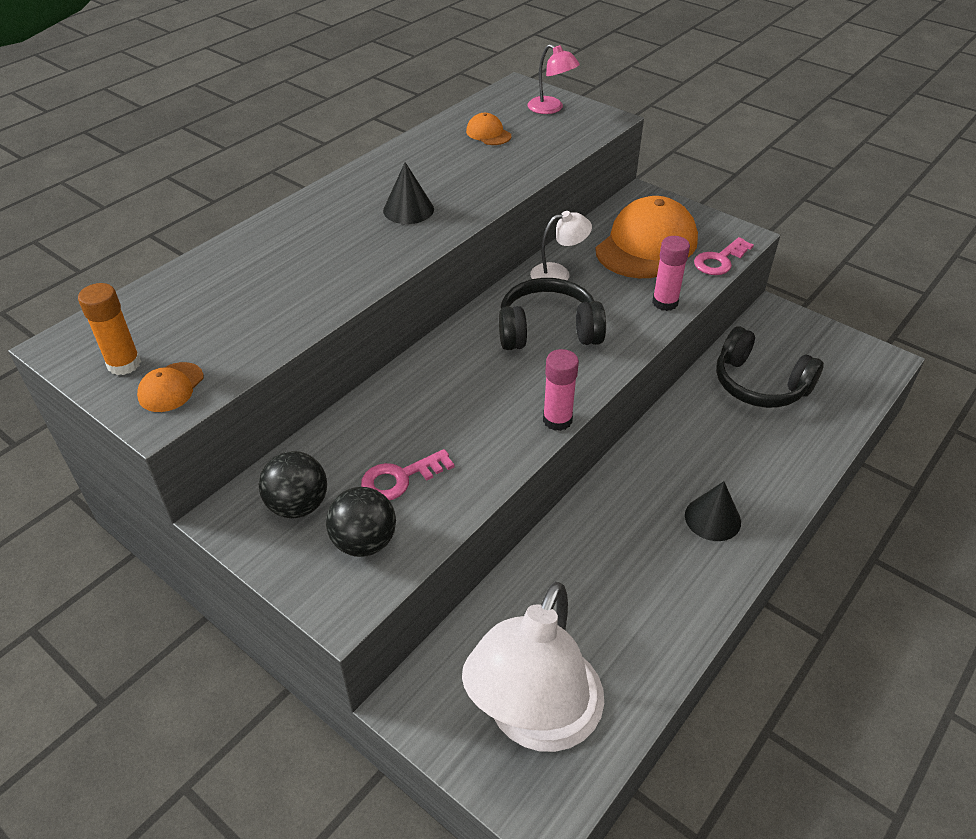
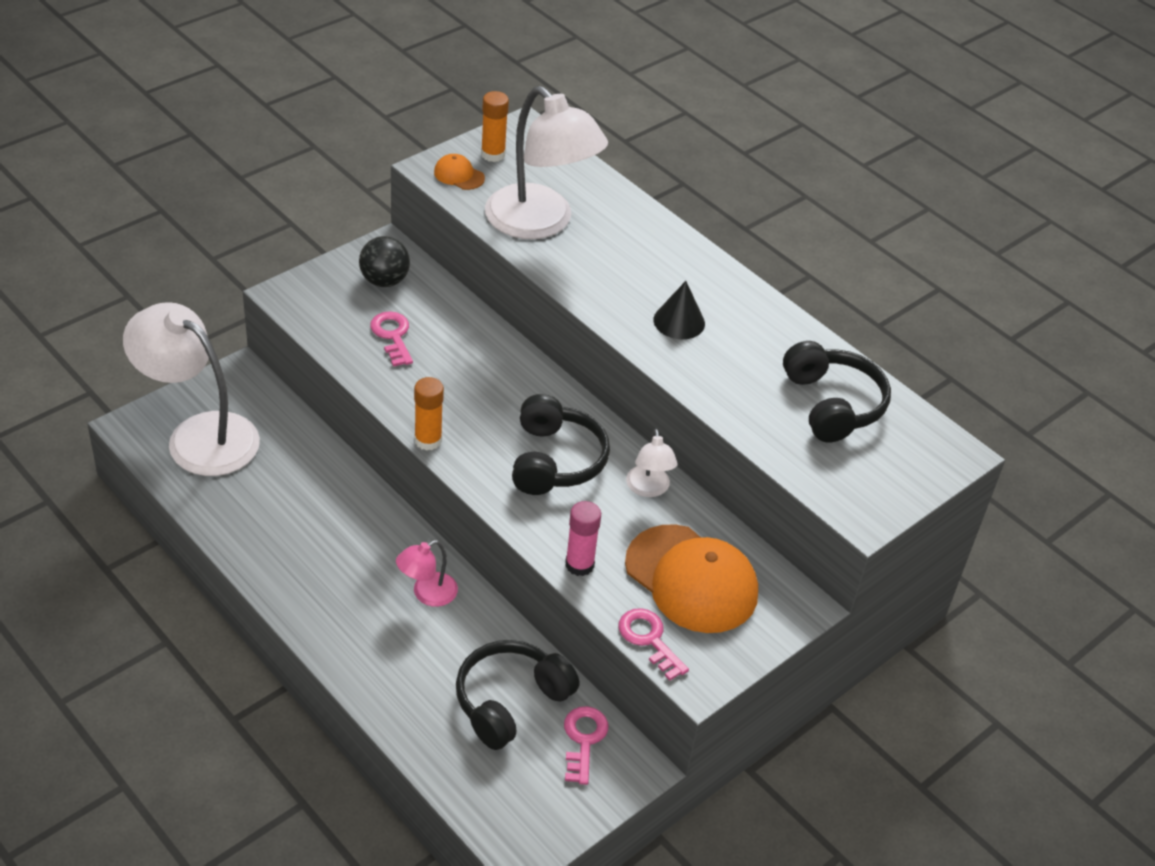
camera: 95 degrees right, 0 degrees up
(265, 310) = (540, 223): none -> white lamp
(364, 542) = (336, 310): black ball -> none
(488, 133) = (832, 404): orange cap -> black headphones
(551, 108) = (893, 471): pink lamp -> pink lamp (427, 594)
(557, 420) = (428, 440): pink glue stick -> orange glue stick
(712, 518) = (340, 597): black cone -> none
(769, 340) = (583, 740): none -> pink key

